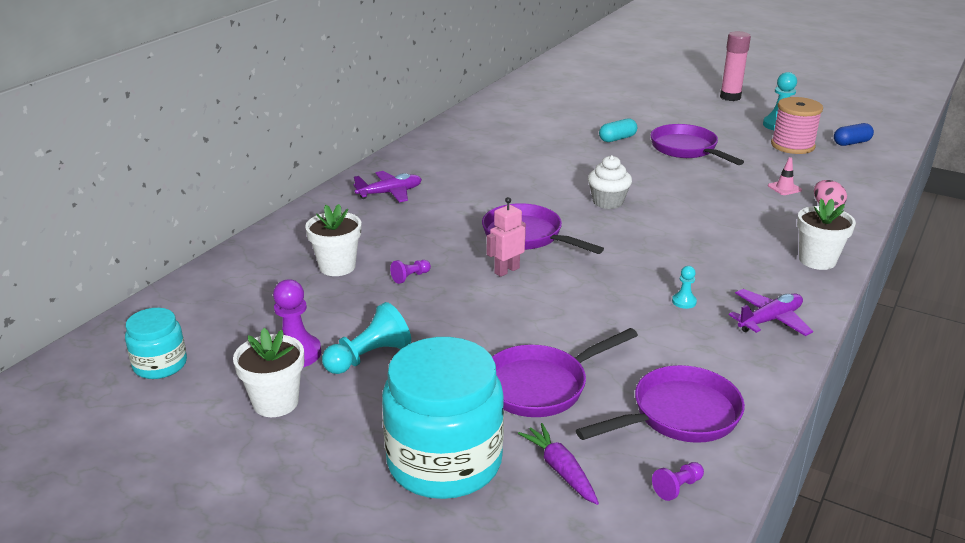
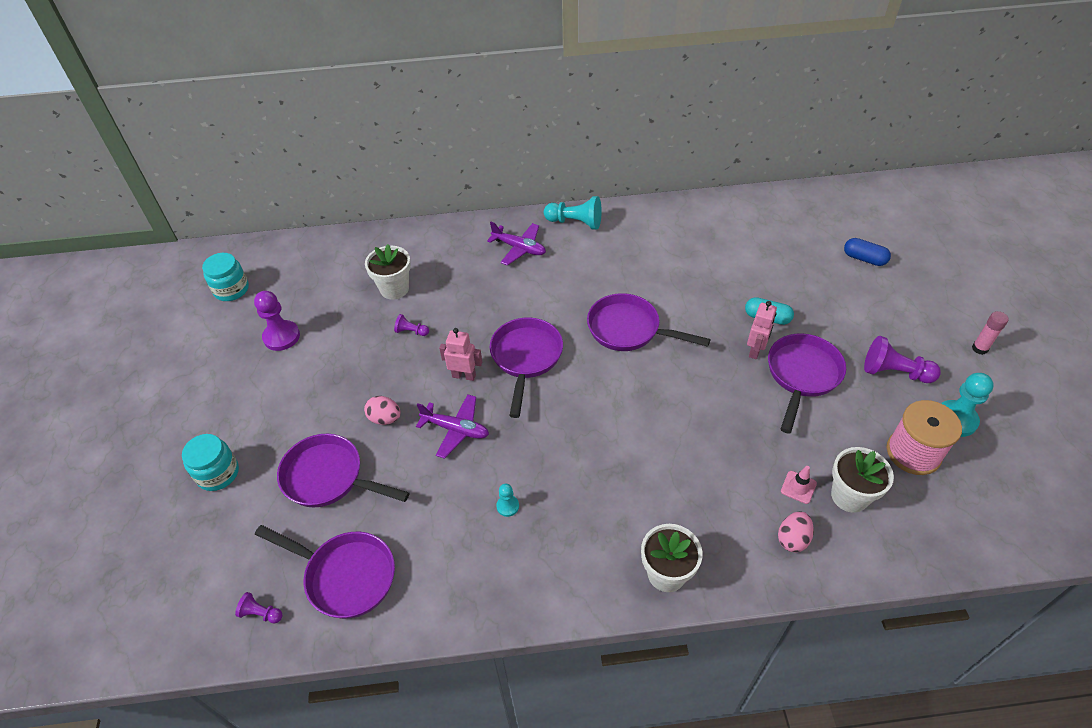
camera: 55 degrees right, 20 degrees up
(276, 402) = (227, 361): white flower pot -> white flower pot (849, 496)
(369, 357) = (301, 371): turquoise pawn -> turquoise pawn (575, 222)
(444, 461) = (218, 473): turquoise jar -> turquoise jar, size x0.52
(504, 328) = (385, 418): none -> pink egg
(557, 186) = (629, 329): none -> purple pan
(560, 470) = (243, 537): purple carrot -> none
(608, 202) = (632, 375): white cupcake -> none
(643, 154) = (755, 350): none -> pink robot
(719, 124) = (894, 372): none -> purple pawn
(730, 97) = (979, 348): pink glue stick -> pink glue stick, size x0.58
(770, 320) = (526, 579): purple plane -> purple plane (456, 429)
(851, 143) = (986, 501): blue capsule -> blue capsule (864, 259)

